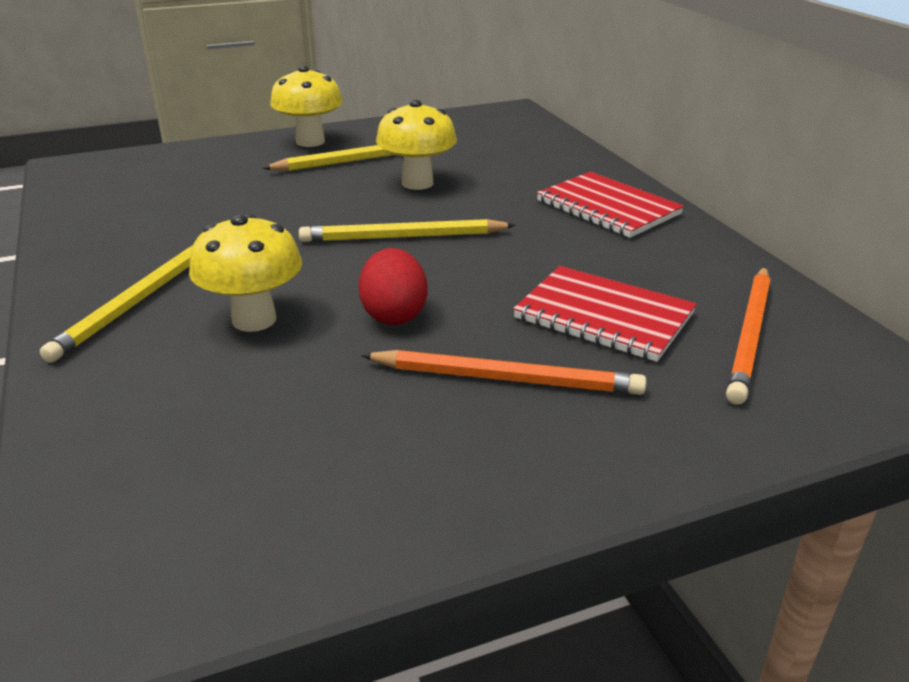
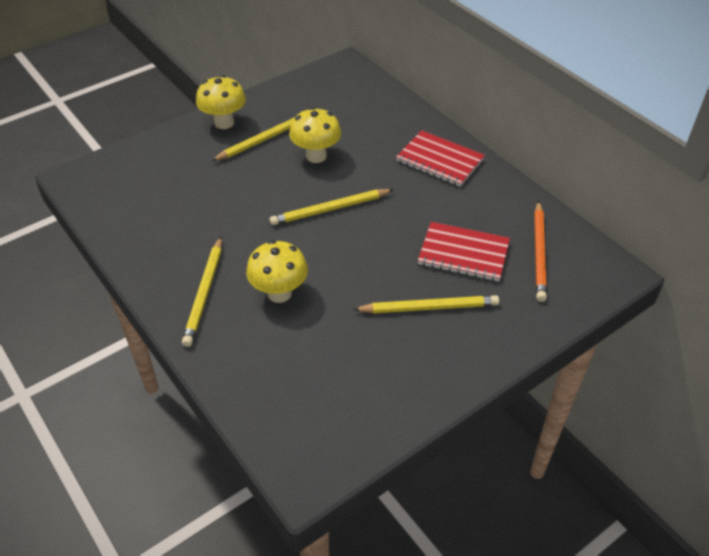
camera: 15 degrees left, 15 degrees up
(394, 315) = (353, 274): red egg -> none
(506, 378) = (429, 307): orange pencil -> yellow pencil

